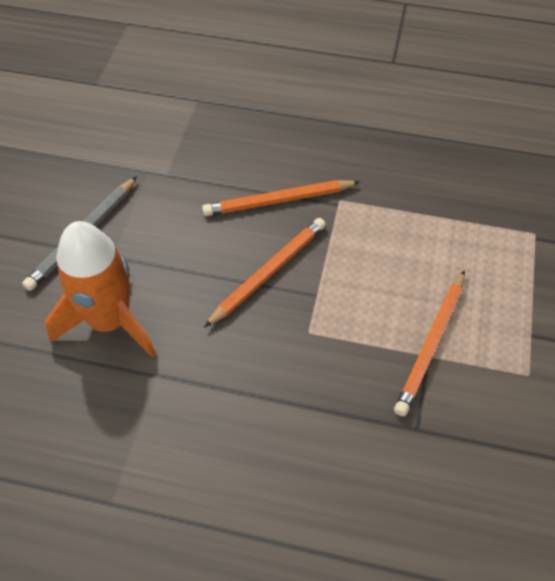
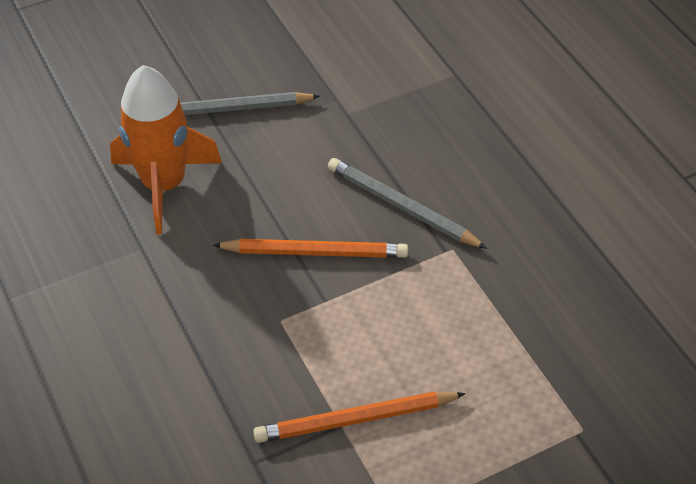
camera: 50 degrees right, 5 degrees down
(278, 200) = (402, 207): orange pencil -> grey pencil

